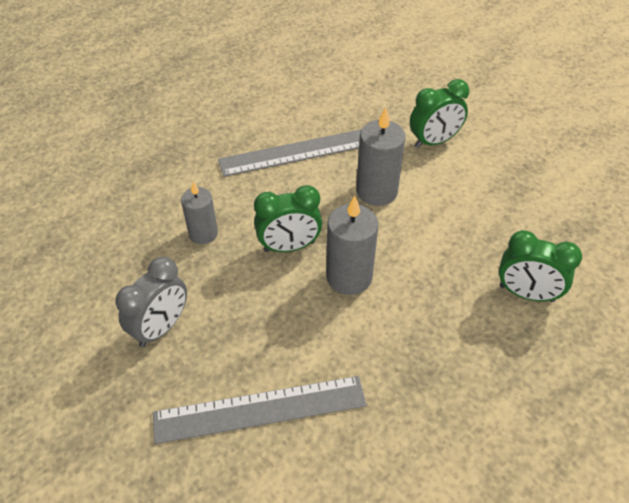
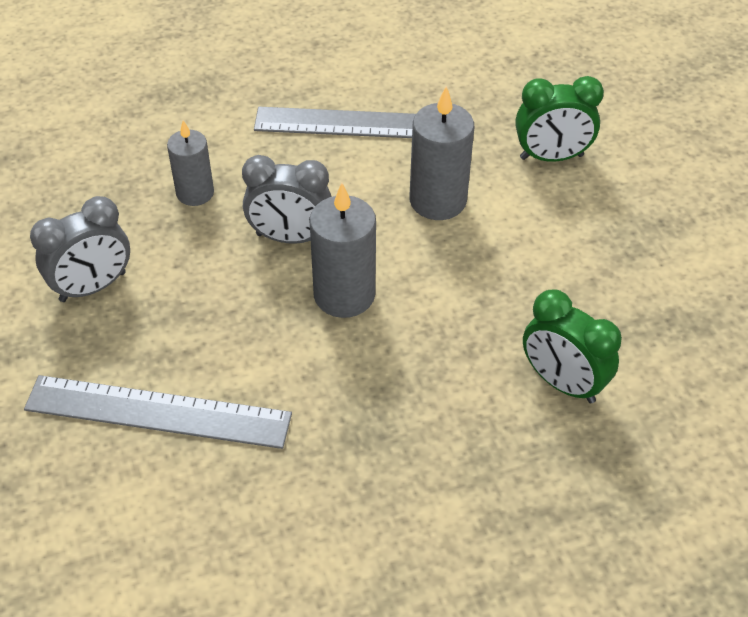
camera: 20 degrees right, 0 degrees up
(289, 247) = (290, 237): green clock -> grey clock

